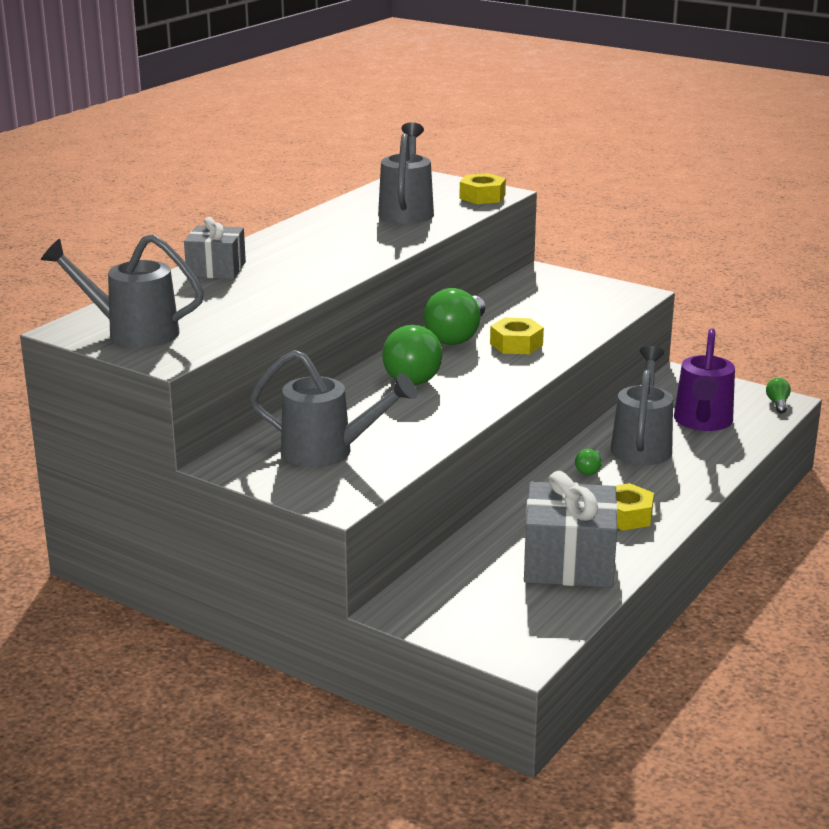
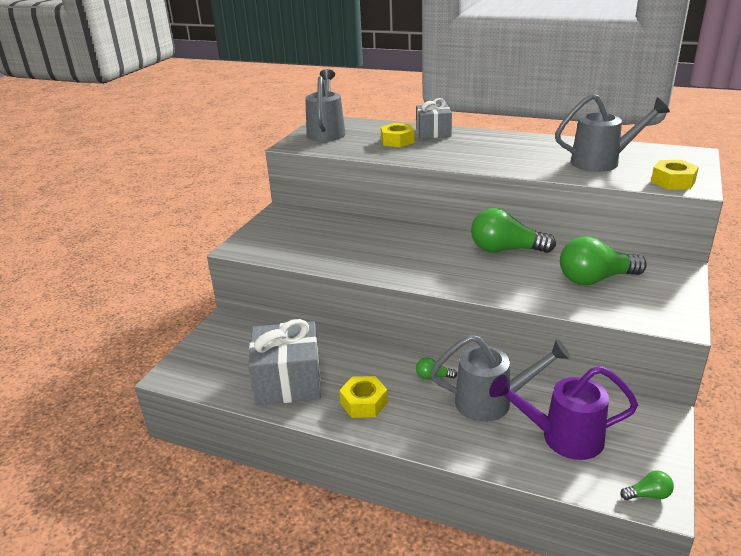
camera: 80 degrees right, 5 degrees up
(328, 452) = (300, 235): grey watering can -> none
(412, 374) = (426, 243): green light bulb -> green light bulb (595, 279)
(516, 344) = (506, 275): yellow nut -> yellow nut (397, 141)

